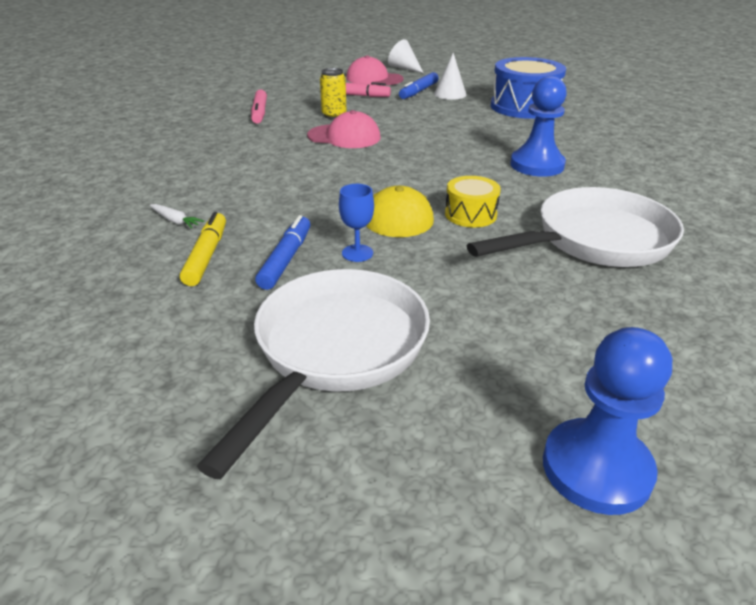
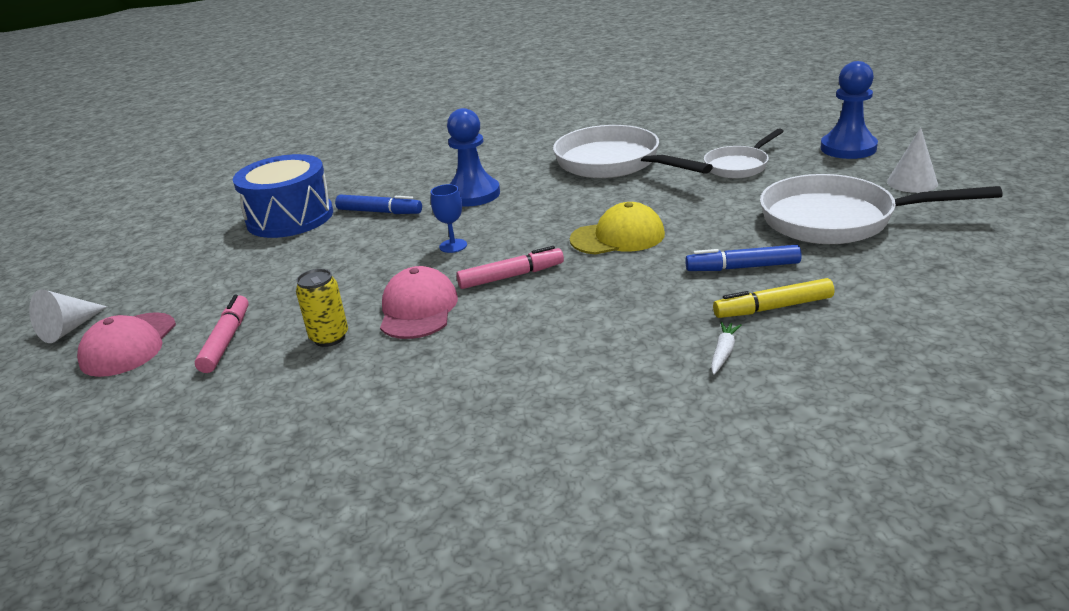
camera: 100 degrees left, 5 degrees down
(259, 112) = (316, 414): pink marker -> pink marker (511, 276)
(357, 253) = (704, 240): blue goblet -> blue goblet (453, 246)
(418, 91) = (214, 293): blue marker -> blue marker (379, 212)
(450, 94) = (230, 268): white cone -> white cone (912, 182)
(470, 214) = (598, 208): yellow drum -> none
(553, 326) = (739, 166): none -> white pan

